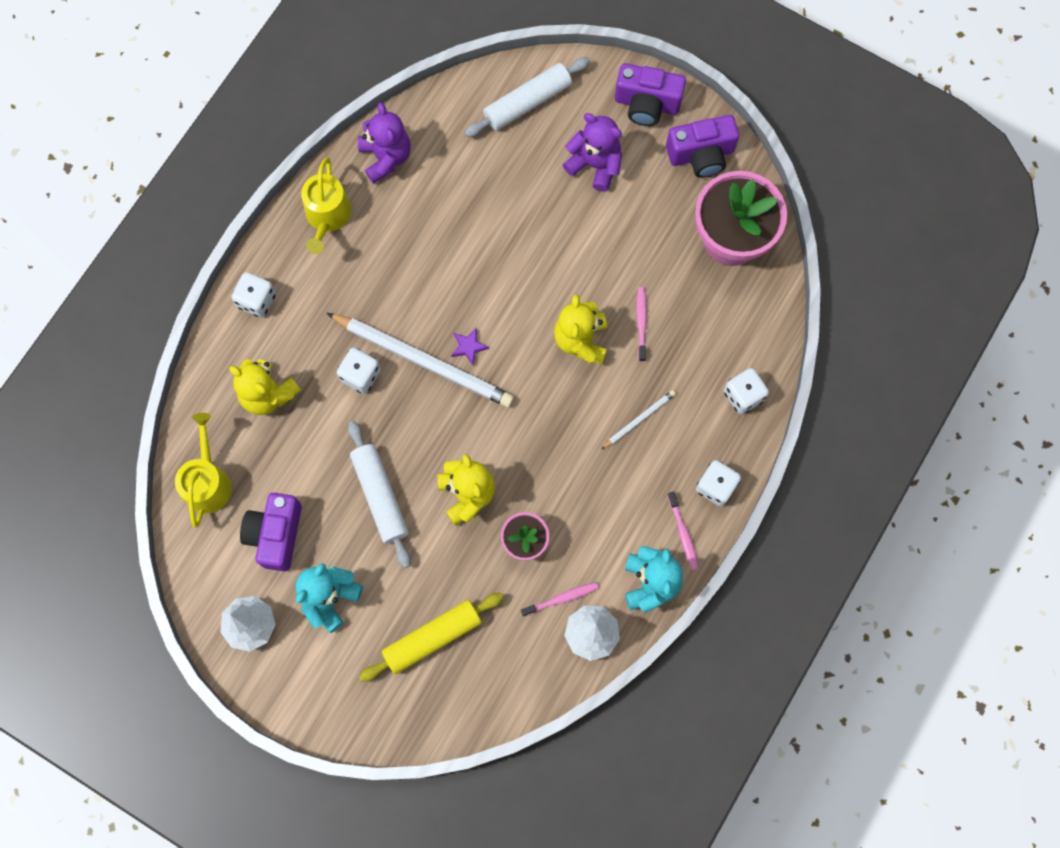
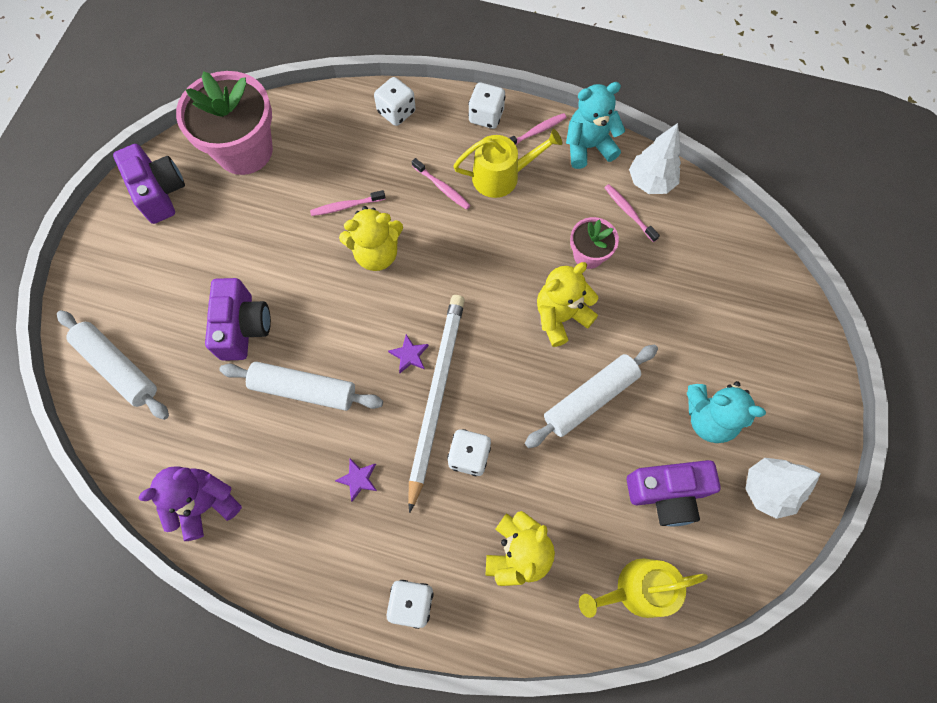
camera: 105 degrees left, 5 degrees down
(327, 216) = (291, 550): yellow watering can -> yellow watering can (501, 176)
(369, 279) = (358, 479): none -> purple star
(432, 638) = (708, 311): yellow rolling pin -> none
(462, 250) = (304, 389): none -> white rolling pin
(595, 164) = (184, 284): purple teddy bear -> none
(639, 419) = (442, 187): white pencil -> pink toothbrush
(647, 104) = (108, 252): purple camera -> purple camera (243, 327)

